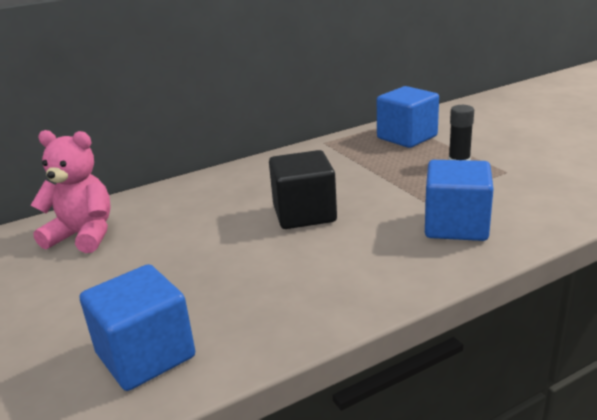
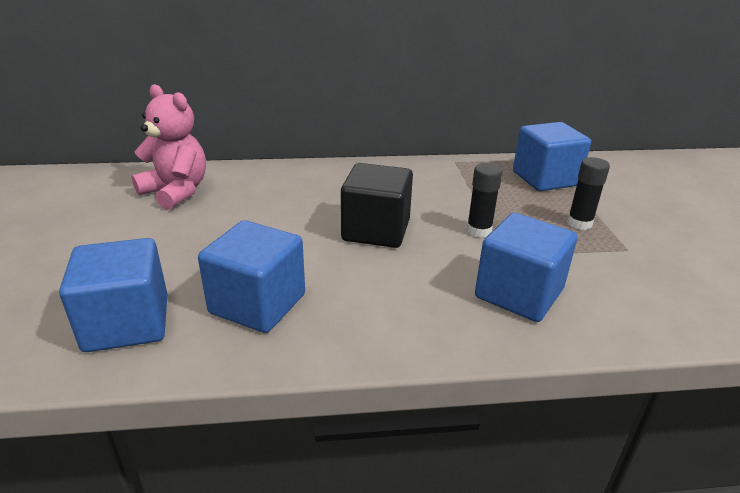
camera: 20 degrees right, 5 degrees up
(253, 300) = (257, 304): none -> blue cube
(388, 190) = (479, 231): none -> black glue stick

